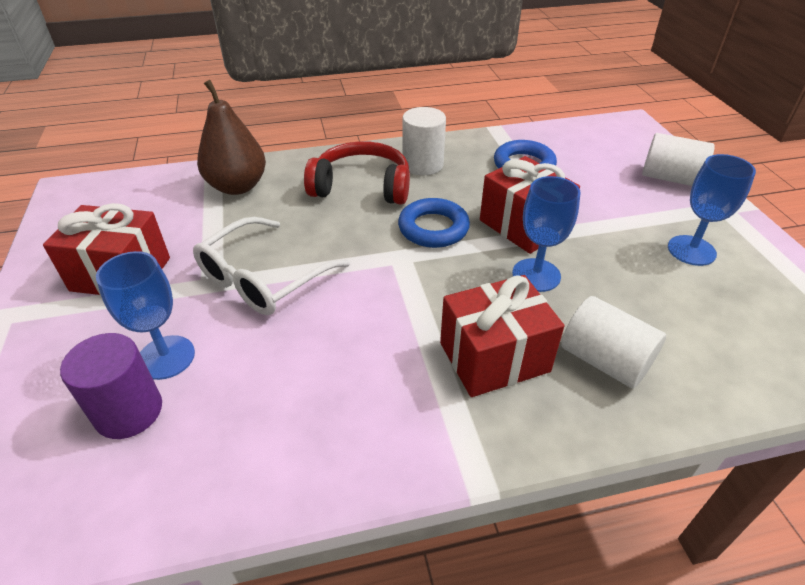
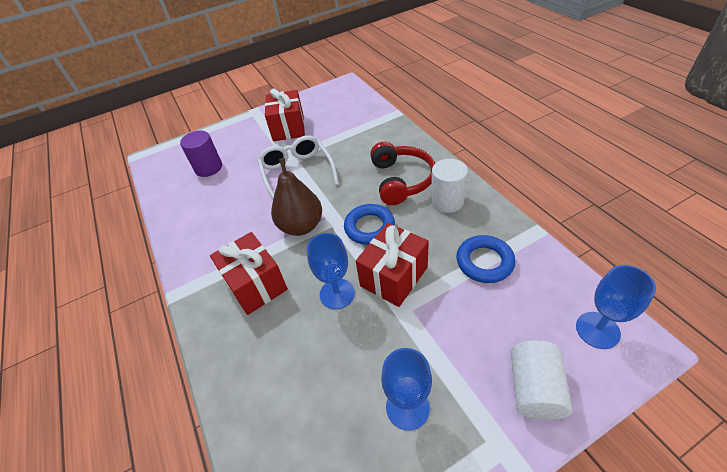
camera: 80 degrees right, 5 degrees up
(166, 357) = (238, 164): blue goblet -> blue goblet (597, 330)
(237, 186) = (375, 132): brown pear -> brown pear (301, 226)
(262, 279) = (297, 172): white glasses -> white glasses turned 45 degrees clockwise
(604, 361) = (261, 344): white cylinder -> none

